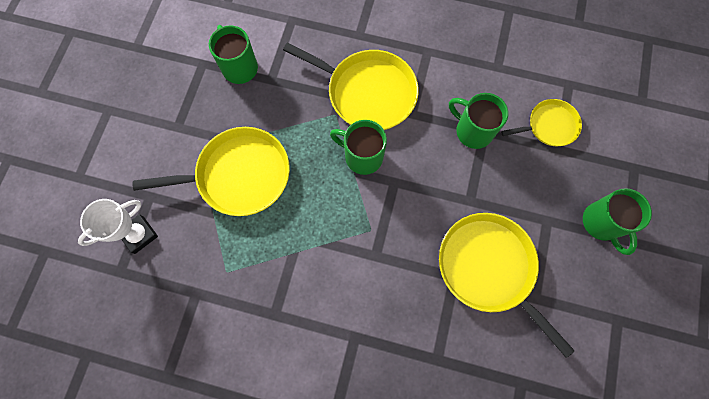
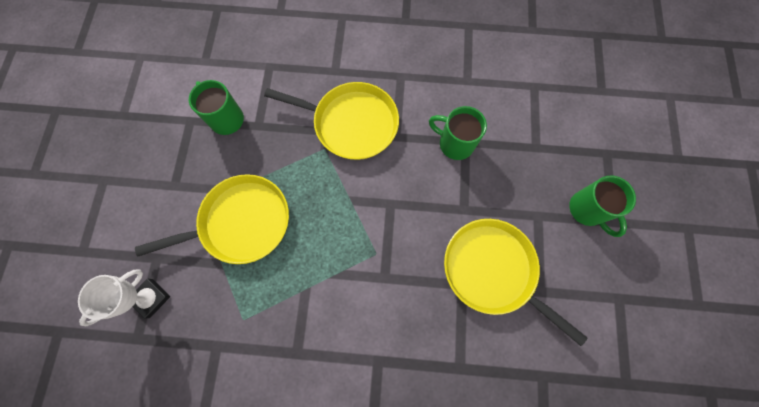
camera: 10 degrees left, 0 degrees up
(362, 156) = (356, 184): green mug -> none
(549, 126) = (523, 127): yellow pan -> none

